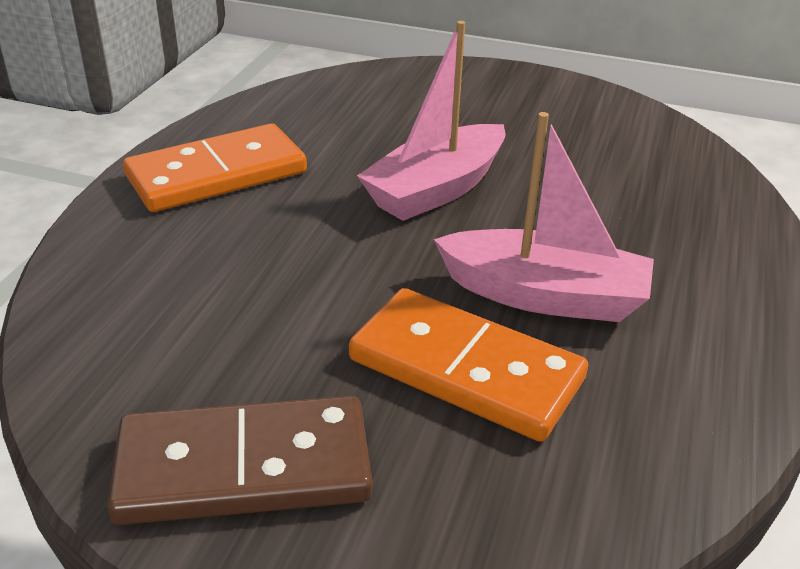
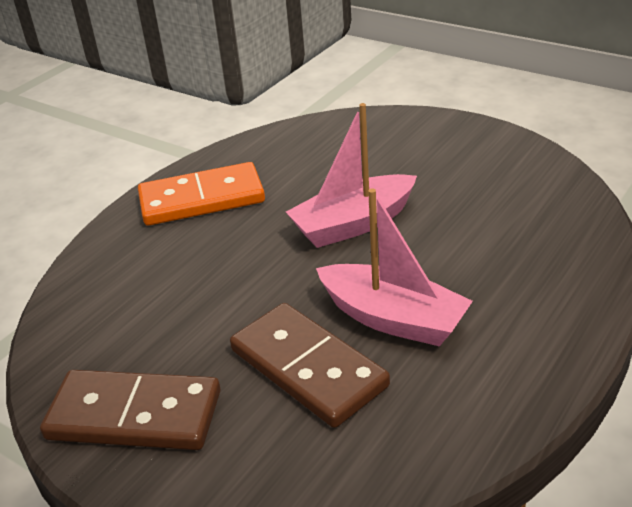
camera: 20 degrees right, 0 degrees up
(466, 369) = (308, 368): orange domino -> brown domino

